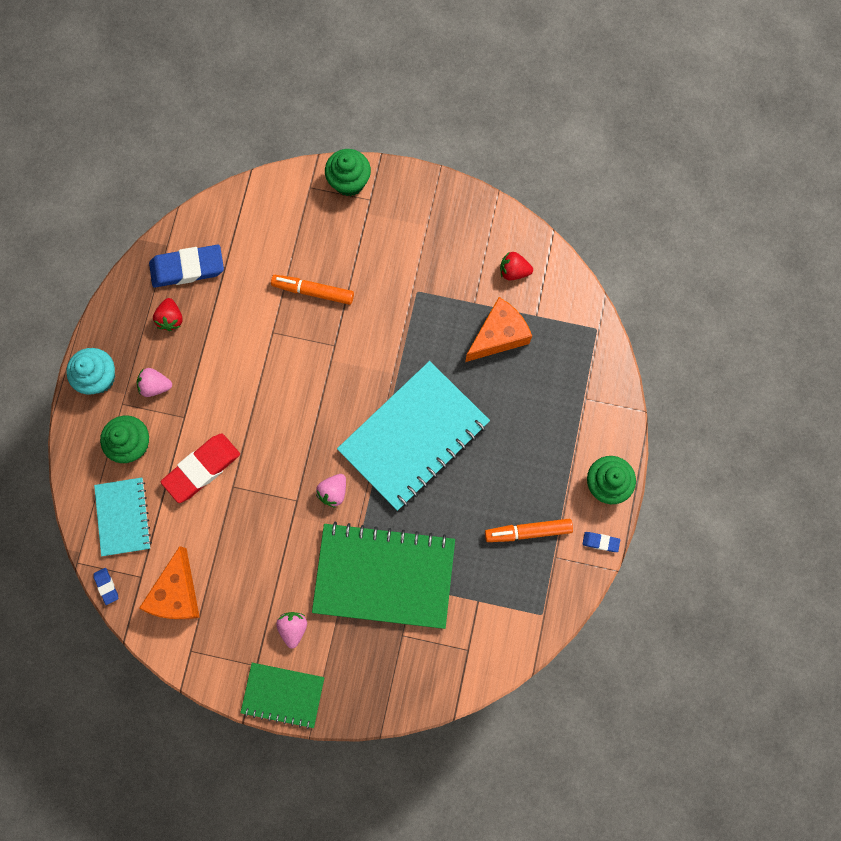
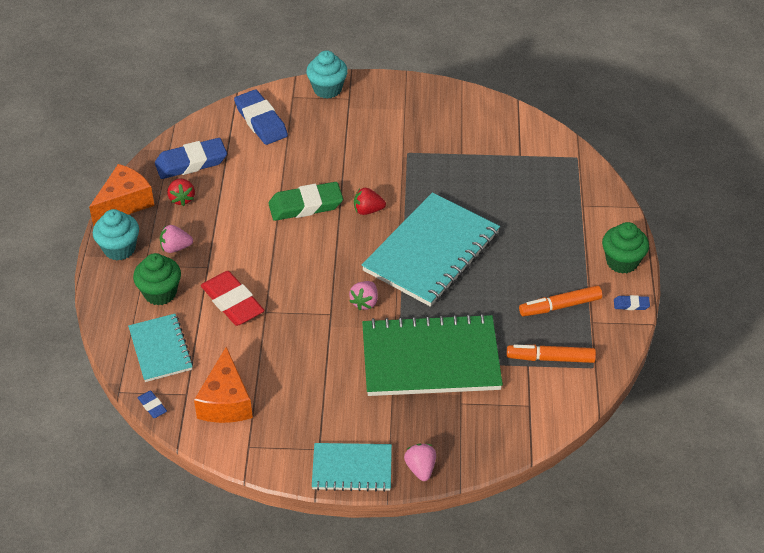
camera: 10 degrees left, 30 degrees down
(202, 469) = (232, 302): red eraser -> red eraser turned 75 degrees counterclockwise
(270, 219) = (261, 121): none -> blue eraser
(283, 695) = (352, 469): green notebook -> turquoise notebook
(293, 628) = (350, 412): pink strawberry -> pink strawberry (420, 468)
(296, 350) = (305, 205): none -> green eraser
(313, 291) = (312, 164): orange marker -> orange marker (550, 358)
(349, 182) = (327, 89): green cupcake -> turquoise cupcake
(498, 335) = (490, 172): orange cheese -> orange cheese (125, 203)
(514, 271) = (490, 128): red strawberry -> red strawberry (368, 210)

